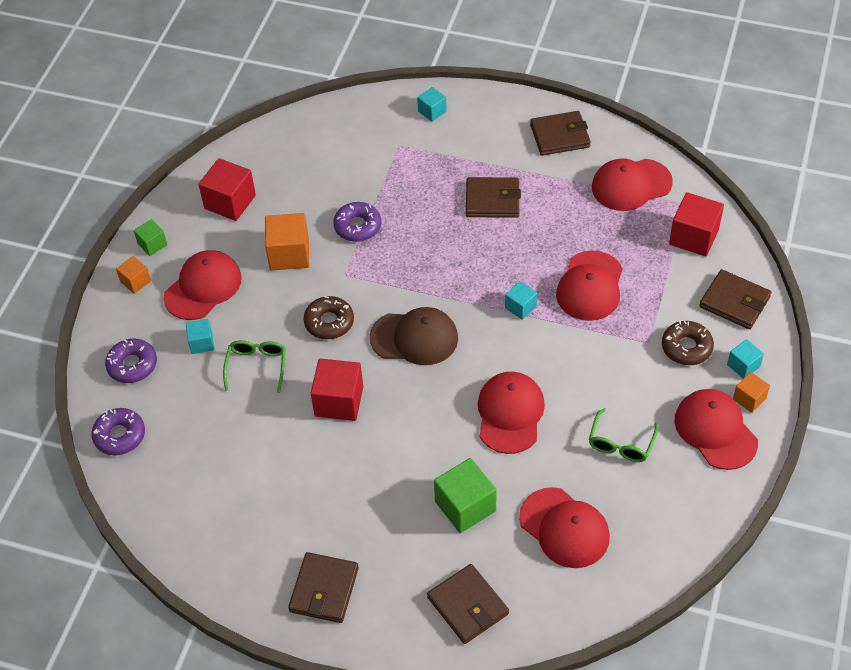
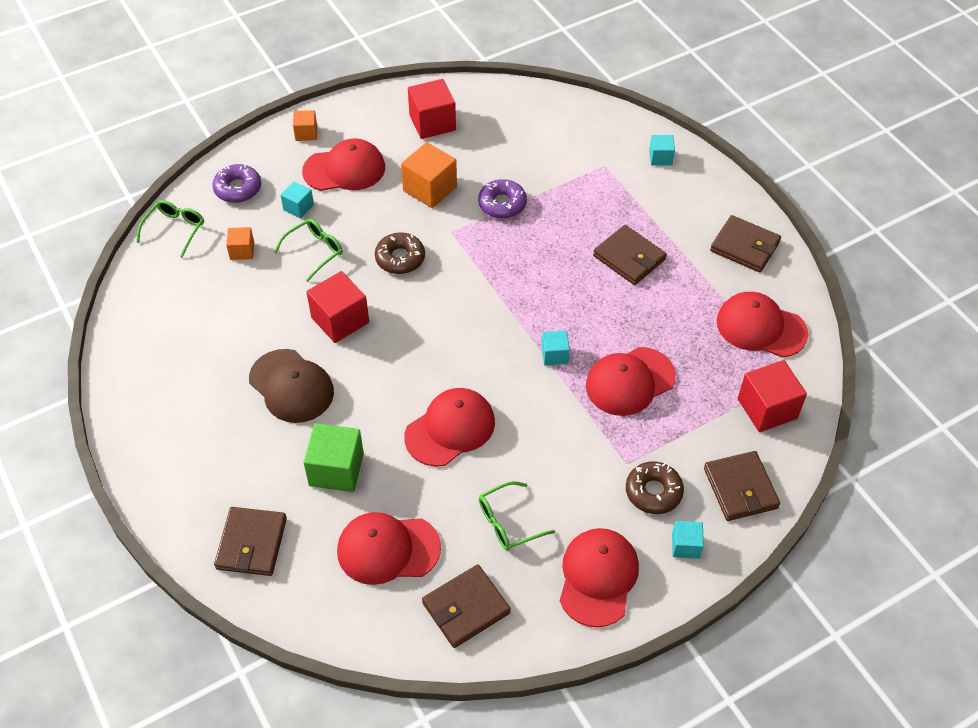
camera: 40 degrees right, 0 degrees up
(119, 436) = (175, 230): purple donut -> green glasses
(152, 244) = (346, 115): green cube -> none
(324, 590) = (173, 445): brown wallet -> brown wallet (466, 608)
(414, 338) = (447, 316): brown cap -> brown cap (291, 386)
(564, 528) = (388, 549): red cap -> red cap turned 90 degrees clockwise
(749, 399) = (658, 576): orange cube -> orange cube (242, 251)

